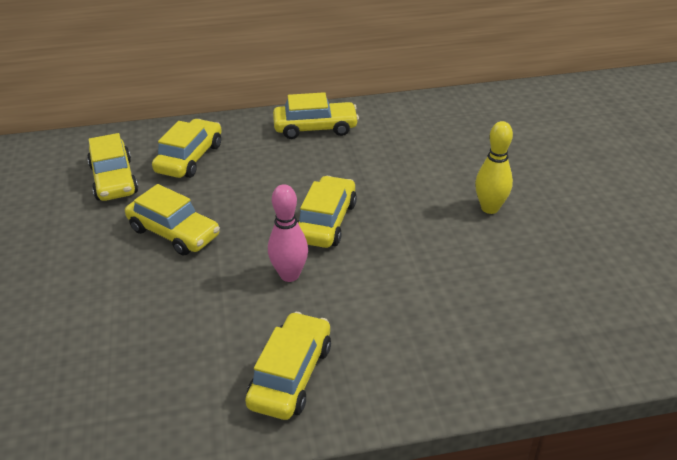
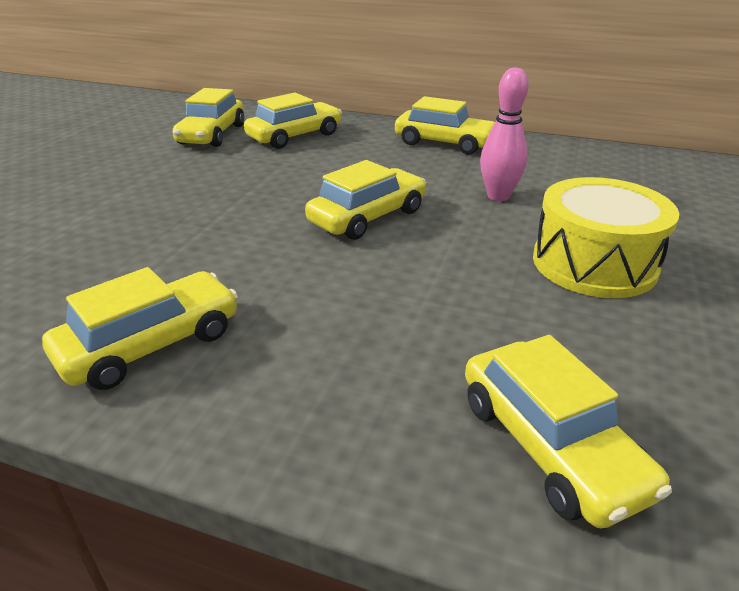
camera: 30 degrees right, 5 degrees down
(174, 232) = (209, 182): yellow car -> yellow car (549, 445)
(289, 275) = (272, 249): pink bowling pin -> pink bowling pin (498, 196)
(490, 208) = (594, 263): yellow bowling pin -> yellow drum

